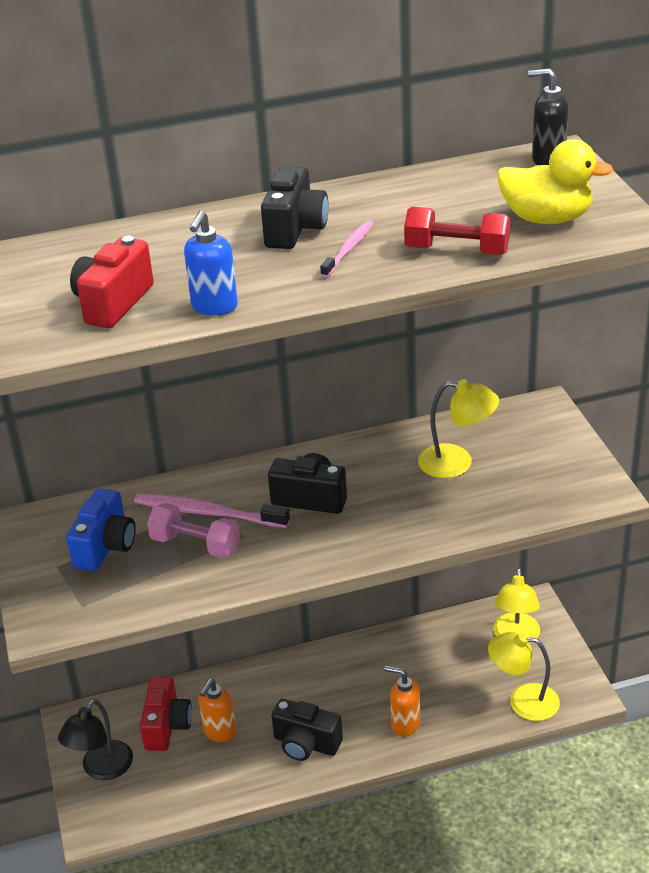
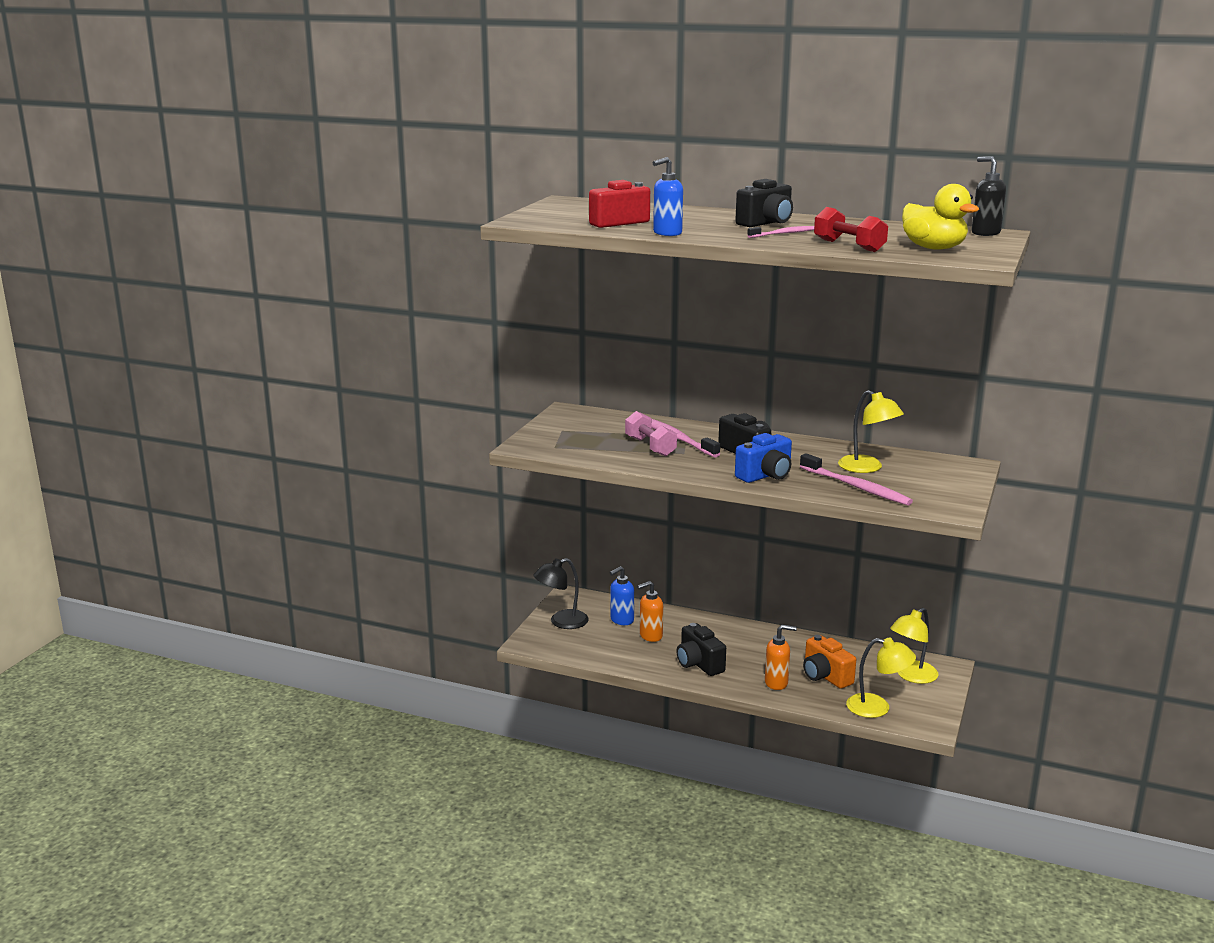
camera: 35 degrees right, 15 degrees down
(106, 546) = (599, 432): blue camera -> blue camera (765, 475)
(167, 726) = (621, 620): red camera -> blue soap dispenser
(405, 724) = (776, 683): orange soap dispenser -> orange soap dispenser turned 120 degrees clockwise
(441, 686) = (825, 676): none -> orange camera
(480, 503) = (857, 487): none -> pink toothbrush
(523, 701) = (877, 708): yellow lamp -> yellow lamp turned 150 degrees clockwise

